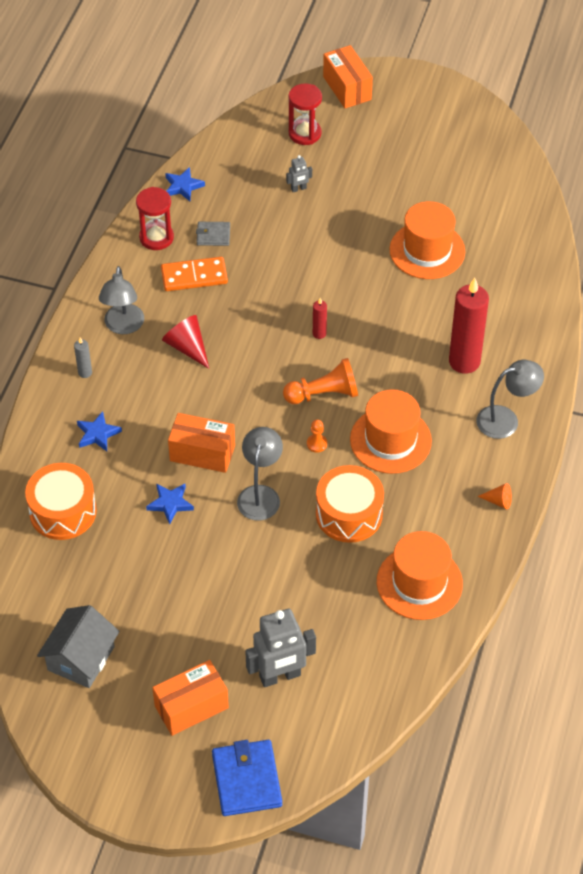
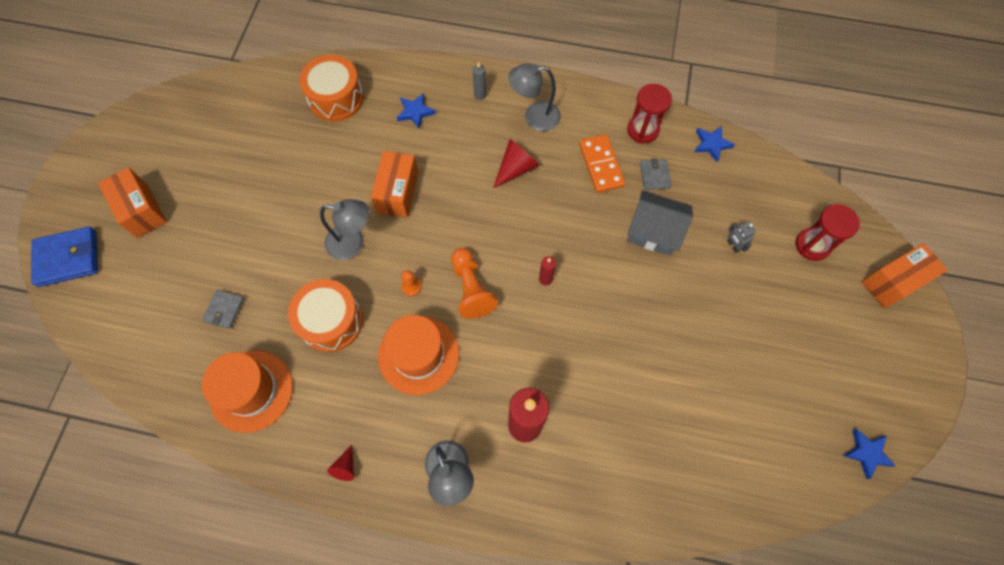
camera: 85 degrees right, 15 degrees up
(81, 658) = (196, 128): grey house -> grey house (653, 231)
(170, 503) = (343, 173): blue star -> blue star (867, 453)
(280, 676) = (163, 275): grey robot -> none
(327, 612) = (224, 310): none -> grey wallet
(427, 250) = (673, 379): orange hat -> none
(498, 501) = (345, 467): orange cone -> red cone

